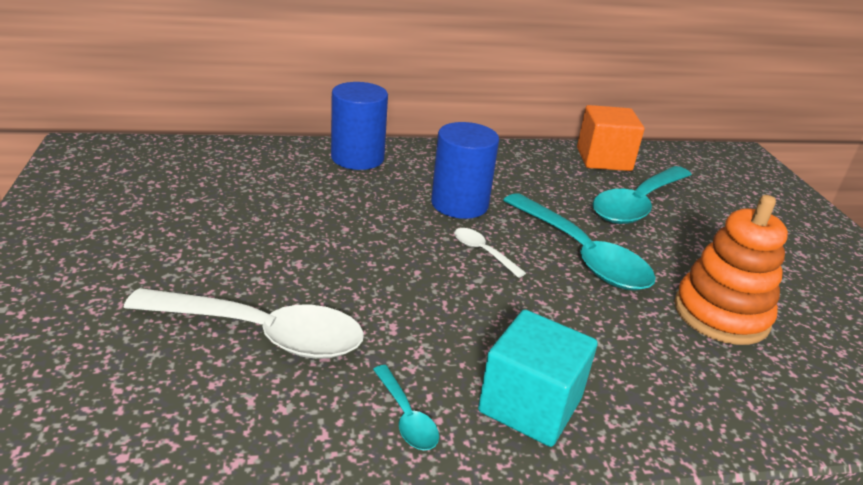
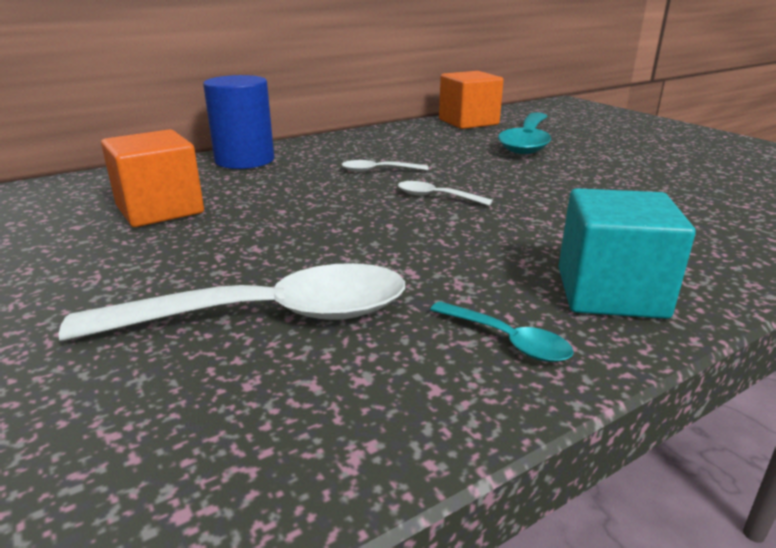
camera: 20 degrees left, 5 degrees down
(257, 199) = (160, 210): none -> orange cube
(459, 204) = (378, 171): blue cylinder -> white spoon
(581, 254) = (522, 179): turquoise spoon -> none
(721, 314) = (674, 190): orange stacking toy -> none

